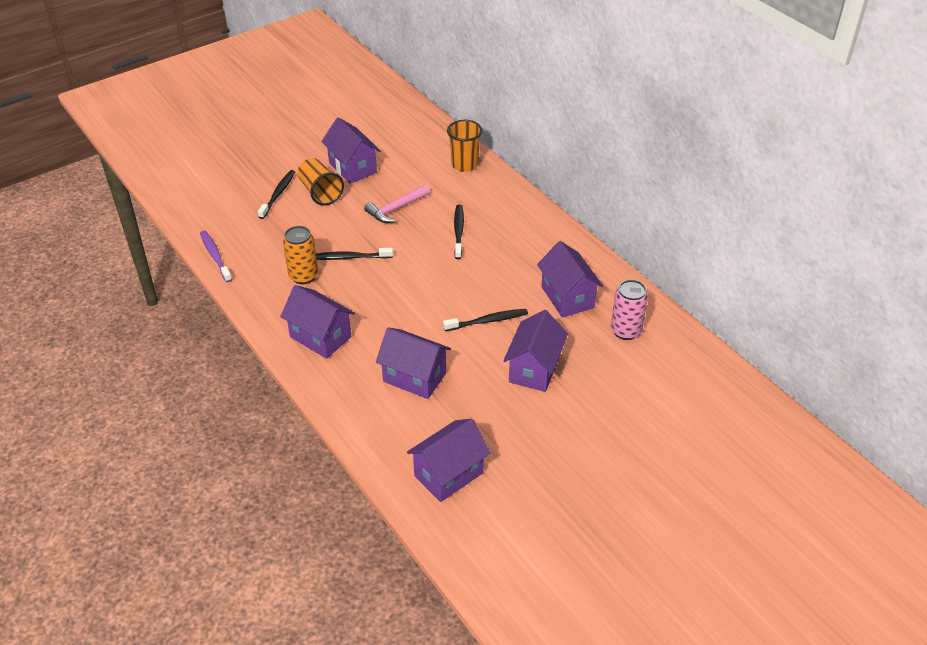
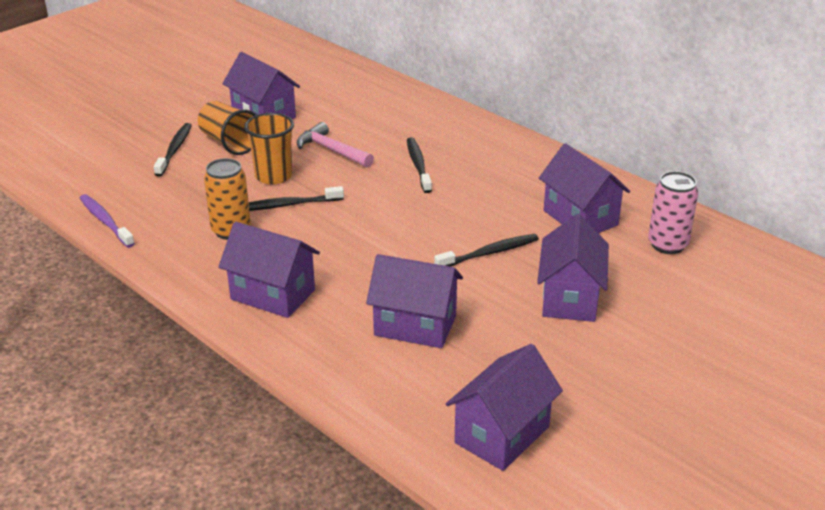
camera: 10 degrees left, 10 degrees down
(396, 209) = (332, 150): pink hammer -> pink hammer turned 90 degrees clockwise
(464, 164) = (402, 100): orange cup -> orange cup (273, 176)

